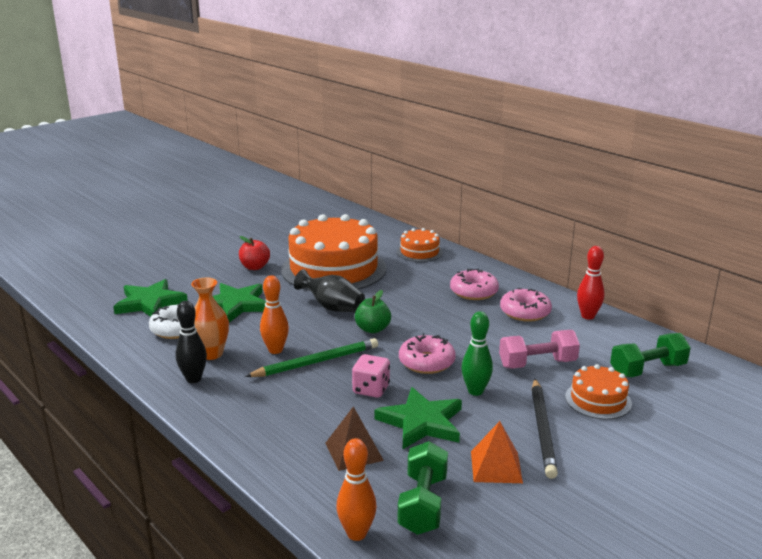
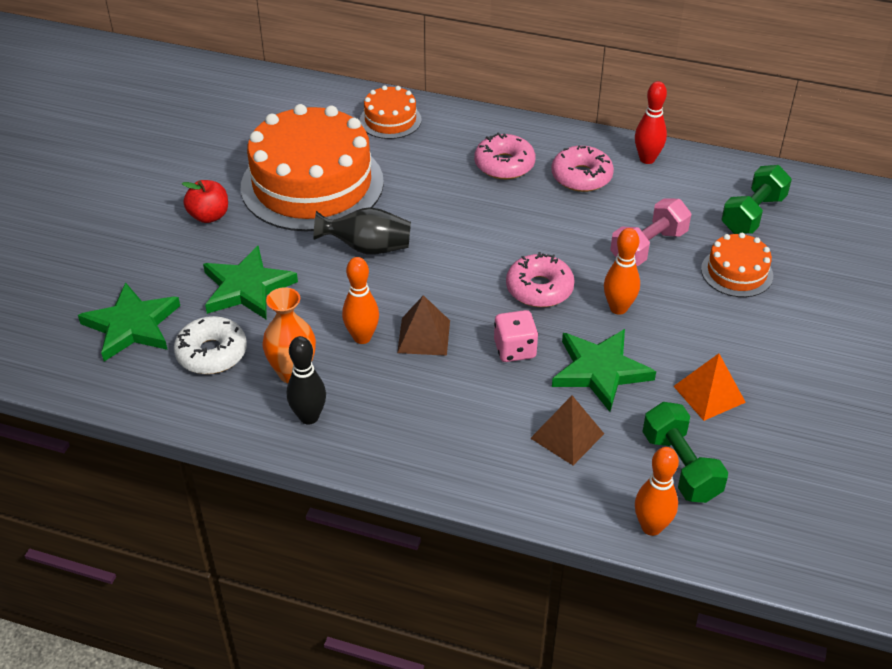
camera: 30 degrees left, 20 degrees up
(316, 362) = (423, 336): green pencil -> brown pyramid
(372, 329) = (442, 263): green apple -> none
(475, 391) = (618, 308): green bowling pin -> orange bowling pin
(542, 429) = (715, 330): black pencil -> none

